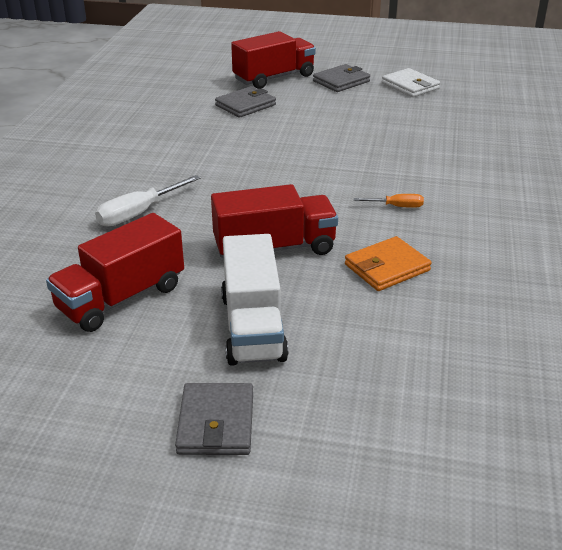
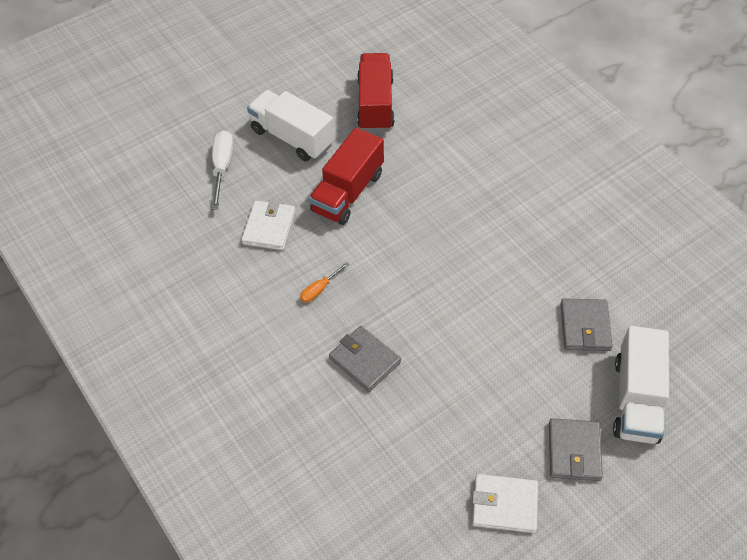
camera: 135 degrees right, 20 degrees up
(139, 213) = (459, 156): white screwdriver -> white screwdriver (222, 168)
(216, 423) = (249, 88): grey wallet -> grey wallet (364, 360)
(274, 78) = (636, 399): red truck -> white truck
(387, 267) = (269, 227): orange wallet -> white wallet

